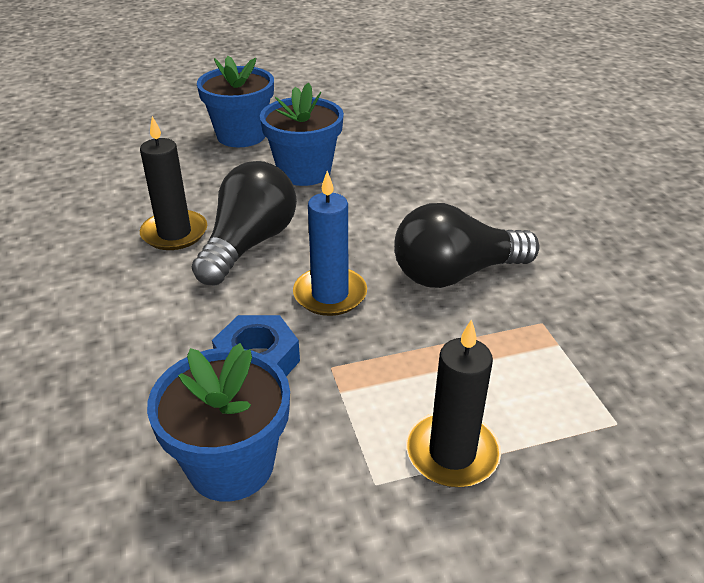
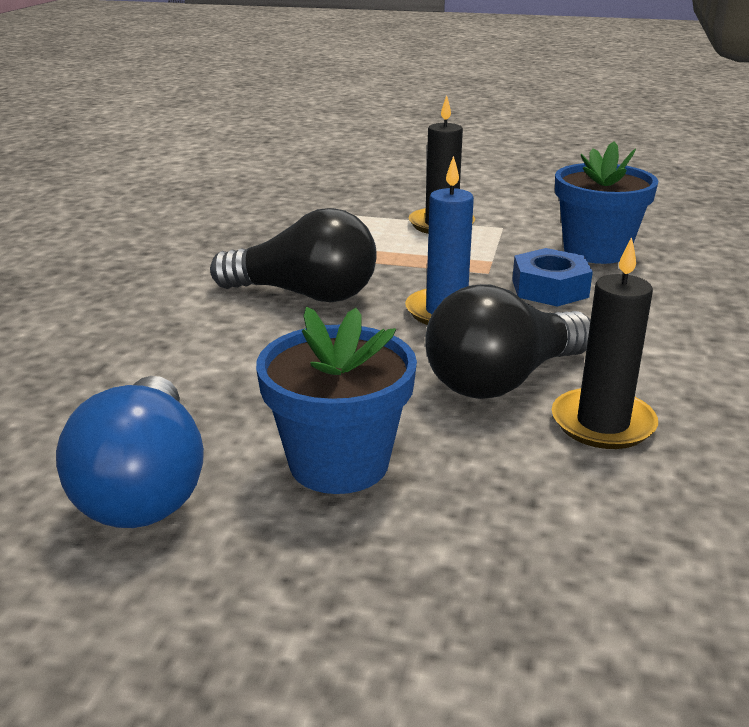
camera: 150 degrees left, 10 degrees down
(241, 135) = (386, 607): blue flower pot -> none
(377, 140) = (144, 486): none -> blue light bulb

